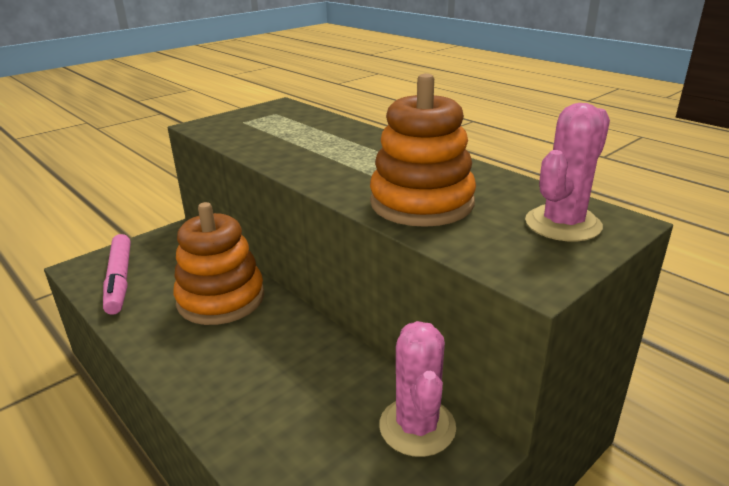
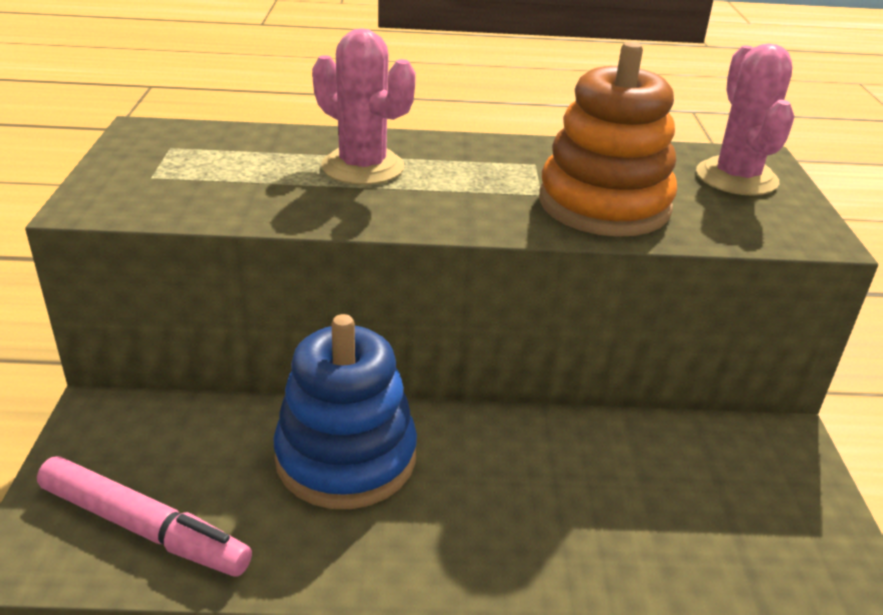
camera: 50 degrees left, 5 degrees up
(221, 299) = (346, 457): orange stacking toy -> blue stacking toy
(417, 426) = (733, 447): pink cactus -> pink cactus (363, 167)

